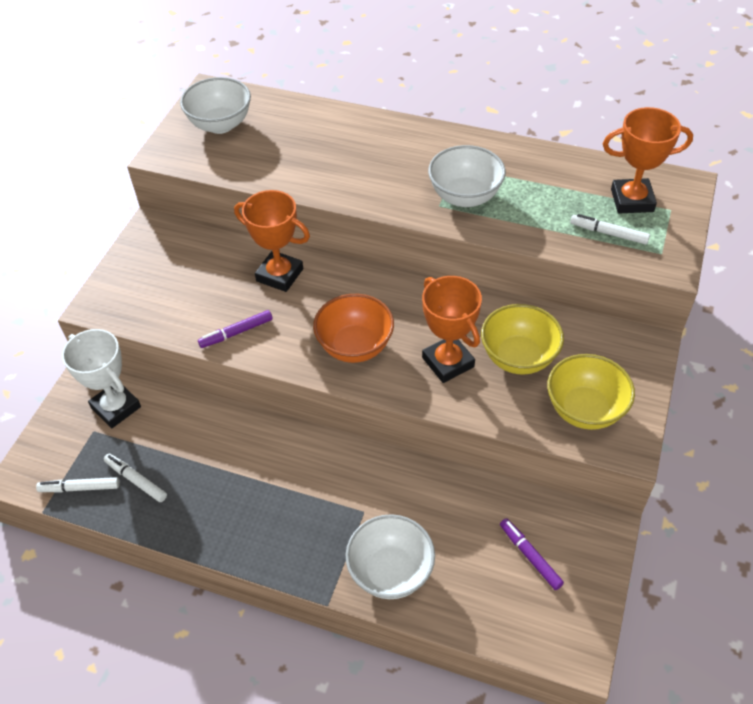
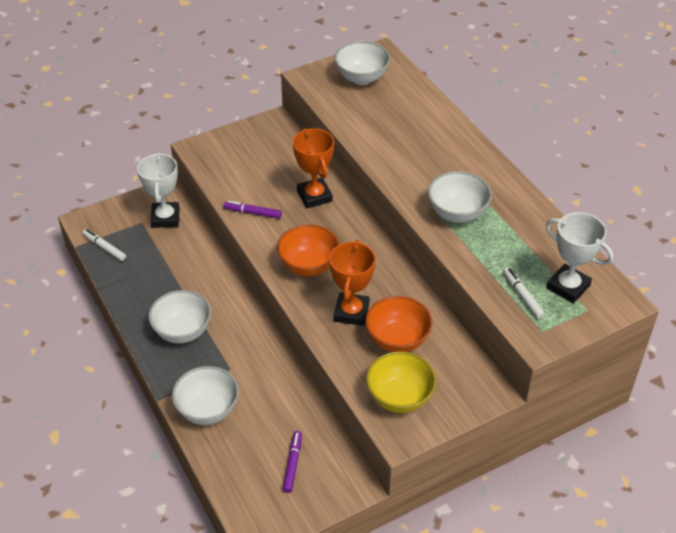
camera: 40 degrees right, 5 degrees down
(136, 480) = (135, 264): white marker -> none
(271, 512) = (183, 331): none -> white bowl
(518, 357) = (397, 340): yellow bowl -> orange bowl
(632, 200) = (568, 287): orange trophy -> white trophy

